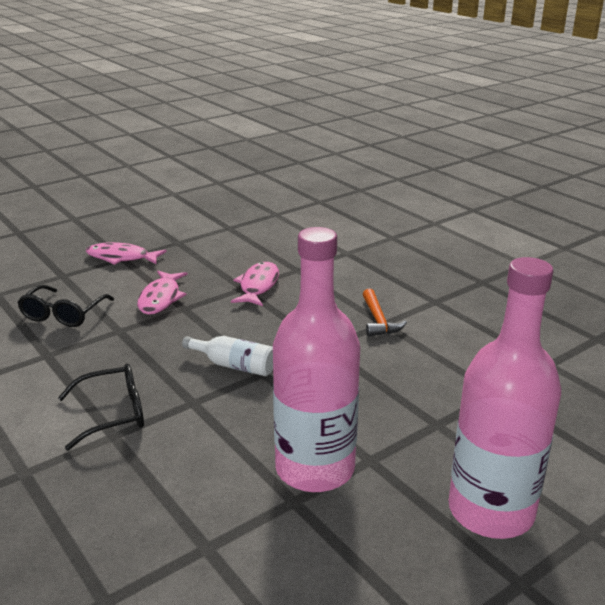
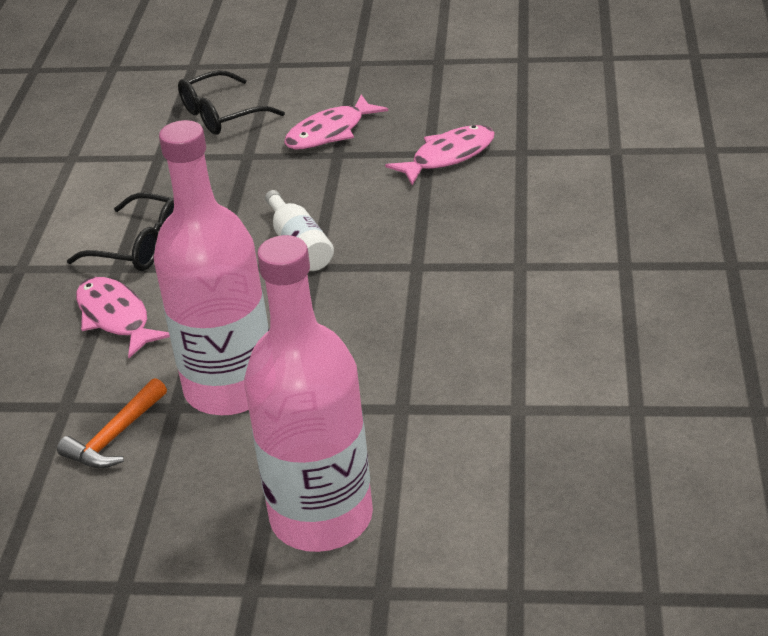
camera: 45 degrees right, 10 degrees up
(121, 258) = (355, 61): pink fish -> pink fish (116, 317)
(378, 320) = (518, 259): orange hammer -> orange hammer (115, 436)

